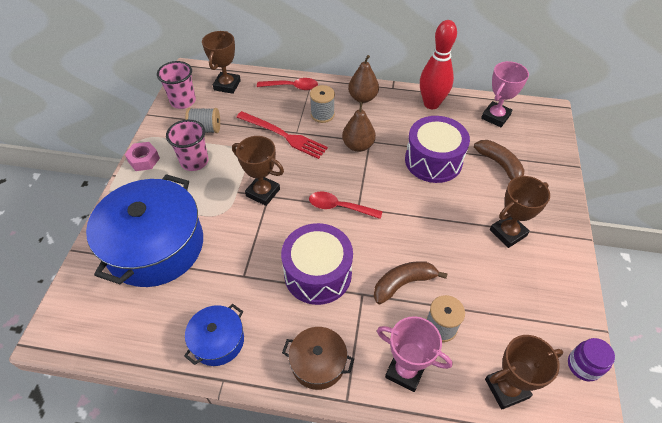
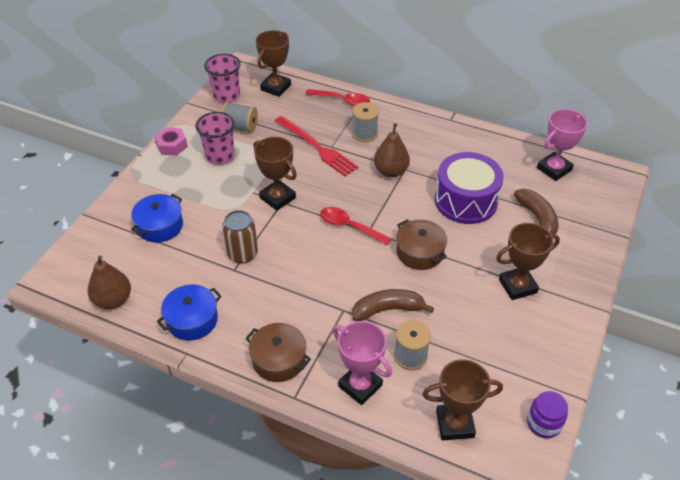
camera: 15 degrees right, 5 degrees down
(155, 246) = (160, 226): blue pot -> blue pot, size x0.48
(247, 257) = (242, 254): none -> brown can
(318, 274) = (306, 283): purple drum -> none
(363, 98) = (414, 124): brown pear -> brown pear (113, 300)
(411, 219) = (420, 252): none -> brown pot
(431, 104) = (487, 143): red bowling pin -> none

